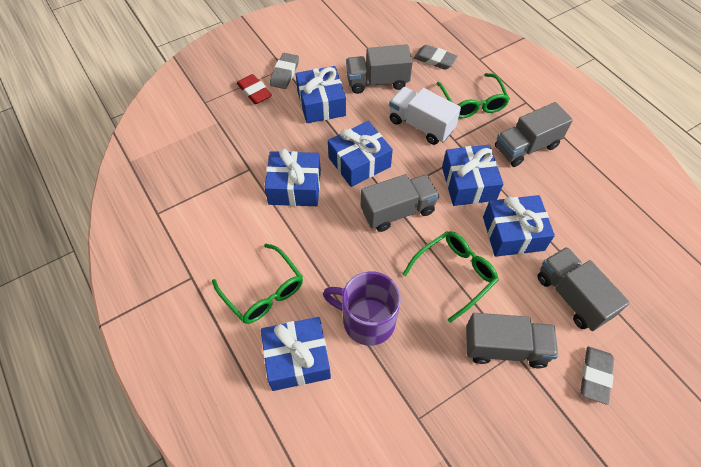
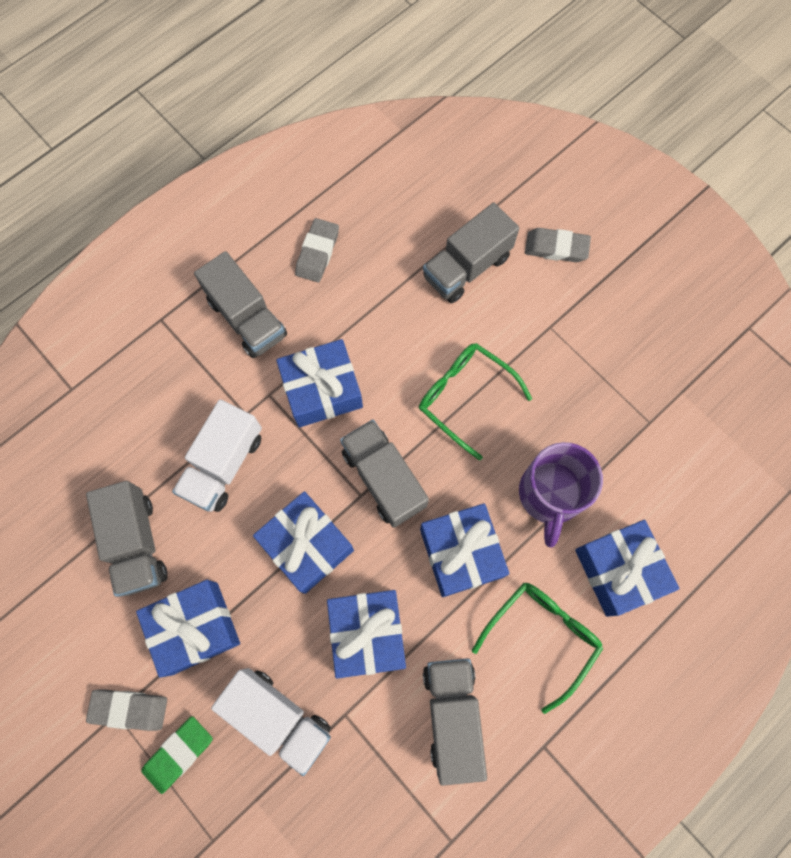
camera: 100 degrees left, 15 degrees up
(254, 92) = (179, 753): red eraser -> green eraser
(258, 137) = (278, 717): none -> white truck
(434, 60) = (78, 457): grey eraser -> grey eraser (317, 253)
(472, 103) = (170, 393): green glasses -> none
(505, 348) = (547, 337): grey truck -> grey truck (452, 715)
(513, 233) = (392, 332): blue gift -> blue gift (461, 553)

